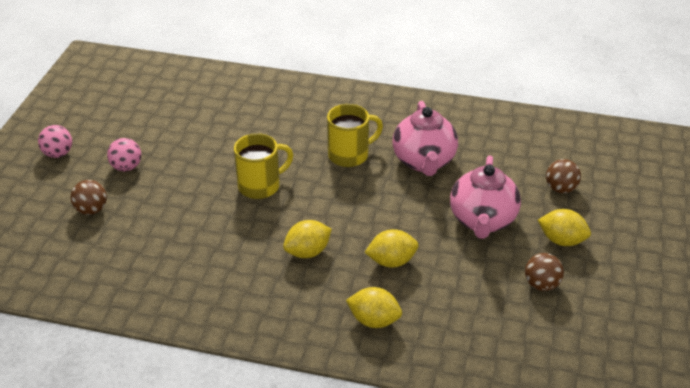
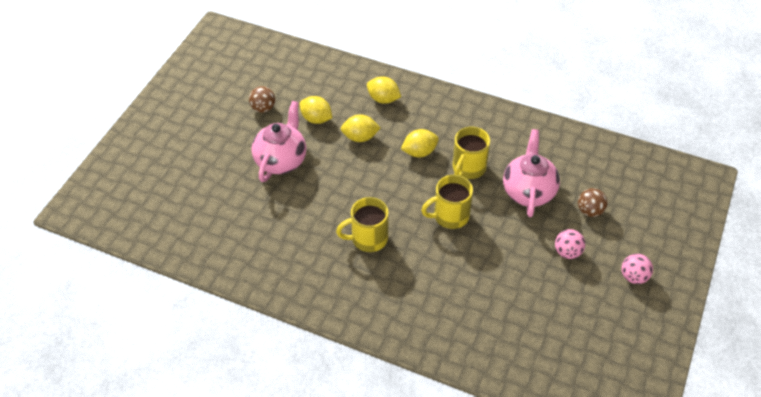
camera: 170 degrees left, 10 degrees up
(241, 240) = (468, 168): none -> yellow mug
(424, 161) = (306, 222): pink teapot -> pink teapot (528, 192)
(560, 189) = (206, 180): brown ball -> none
(562, 240) = (231, 137): yellow lemon -> yellow lemon (316, 119)

